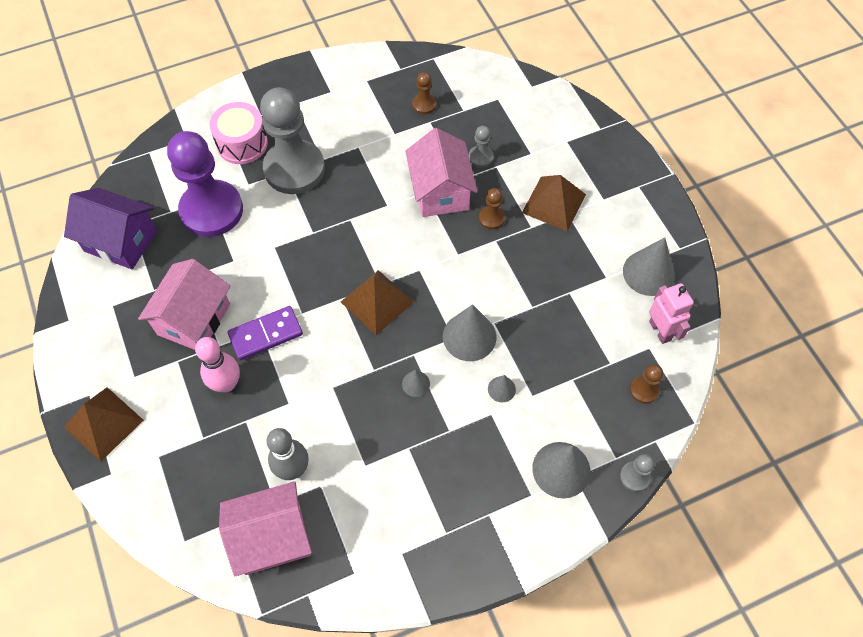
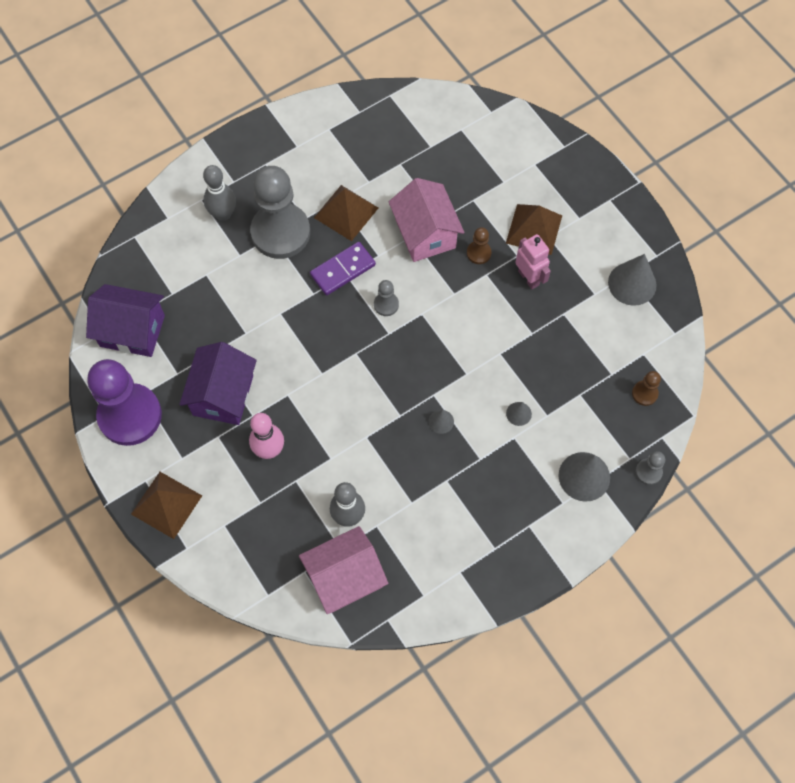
camera: 10 degrees left, 5 degrees up
(194, 319) = (223, 395): pink house -> purple house
(211, 210) = (211, 286): purple pawn -> purple pawn (130, 415)
(242, 143) = (223, 214): pink drum -> grey bowling pin
(266, 334) = (293, 399): purple domino -> purple domino (343, 270)
(377, 301) = (389, 351): brown pyramid -> brown pyramid (346, 212)
(424, 105) = (391, 147): brown pawn -> none
(469, 336) = (480, 370): grey cone -> none
(480, 157) = (456, 193): grey pawn -> grey pawn (386, 304)
(660, 331) = (651, 337): pink robot -> pink robot (529, 278)

